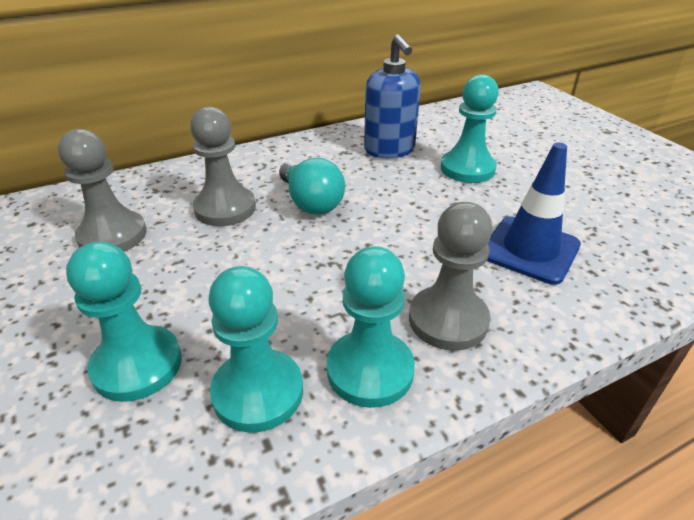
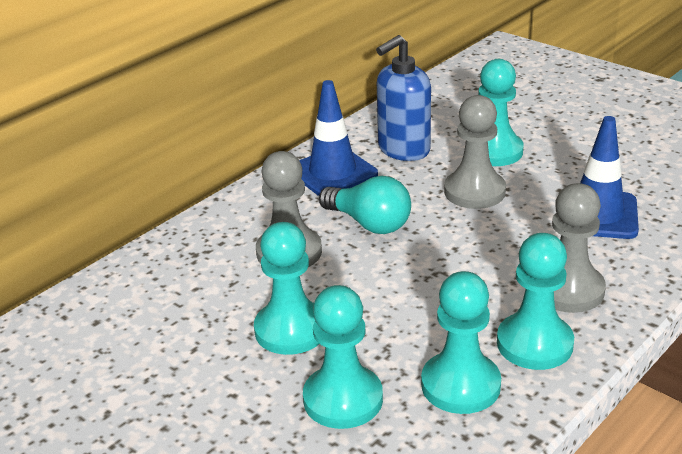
camera: 20 degrees left, 5 degrees down
(112, 235) = (200, 308): grey pawn -> grey pawn (474, 192)
(161, 278) = (291, 330): none -> turquoise pawn
(317, 154) = (332, 172): none -> blue traffic cone
(389, 150) = (403, 150): blue soap dispenser -> blue soap dispenser turned 90 degrees clockwise

